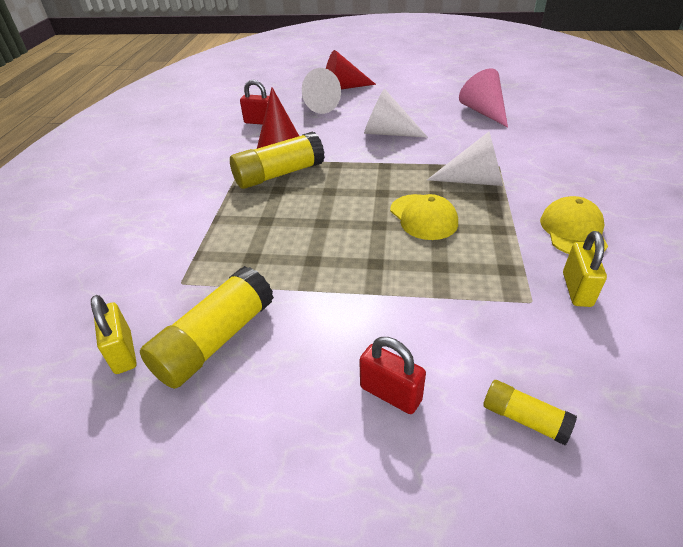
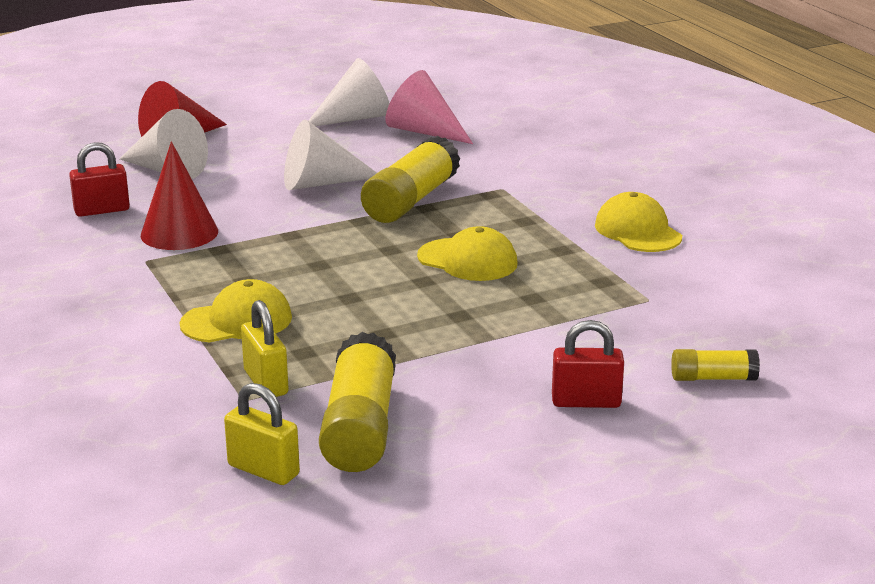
camera: 35 degrees left, 15 degrees down
(242, 218) = (237, 321): none -> yellow cap
(279, 174) = (224, 264): yellow glue stick -> yellow glue stick (411, 200)
(474, 180) = (489, 210): white cone -> white cone (355, 118)
(577, 289) = (681, 278): yellow padlock -> yellow padlock (266, 382)

